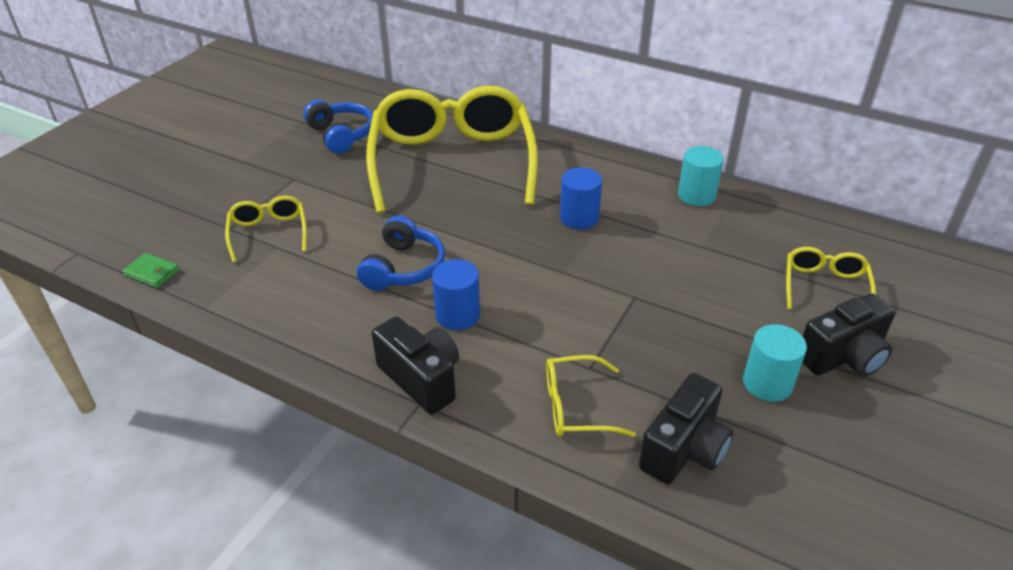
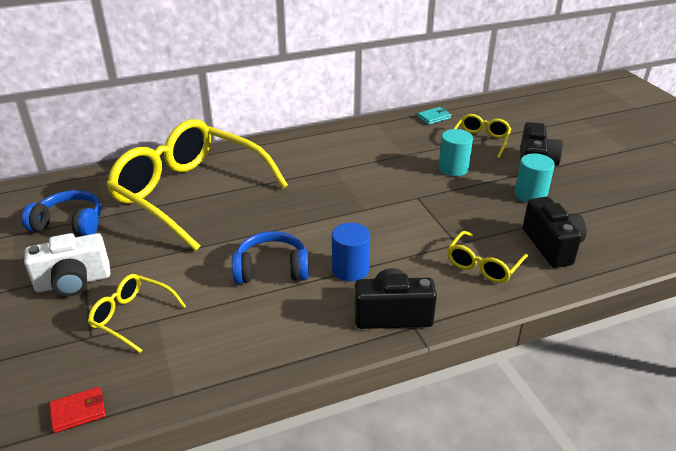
camera: 50 degrees left, 5 degrees down
(152, 272) = (78, 411): green wallet -> red wallet
(278, 182) = (73, 282): none -> white camera
(403, 268) = (271, 269): blue headphones -> blue headphones turned 60 degrees counterclockwise
(579, 218) = (323, 178): blue cylinder -> none
(696, 195) = (360, 133): turquoise cylinder -> turquoise cylinder (453, 168)
(814, 227) = (434, 117): none -> turquoise wallet
(824, 286) = (481, 140): yellow glasses -> yellow glasses turned 60 degrees clockwise

